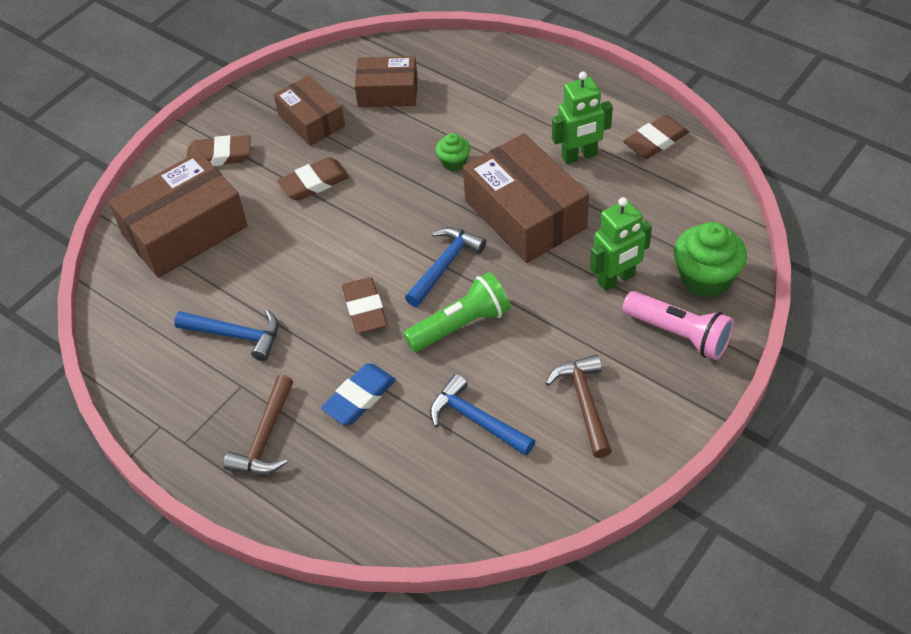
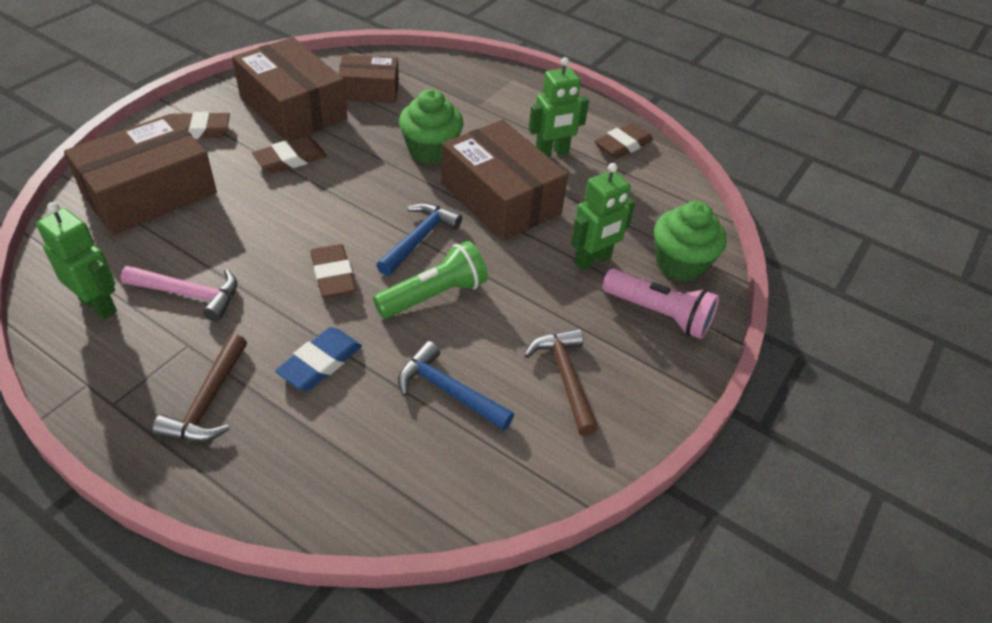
camera: 10 degrees left, 5 degrees down
(158, 350) = (99, 305): none -> green robot
(235, 335) = (189, 294): blue hammer -> pink hammer
(311, 120) = (293, 108): brown box -> brown box, size x1.65
(454, 162) = (431, 150): green cupcake -> green cupcake, size x1.85

